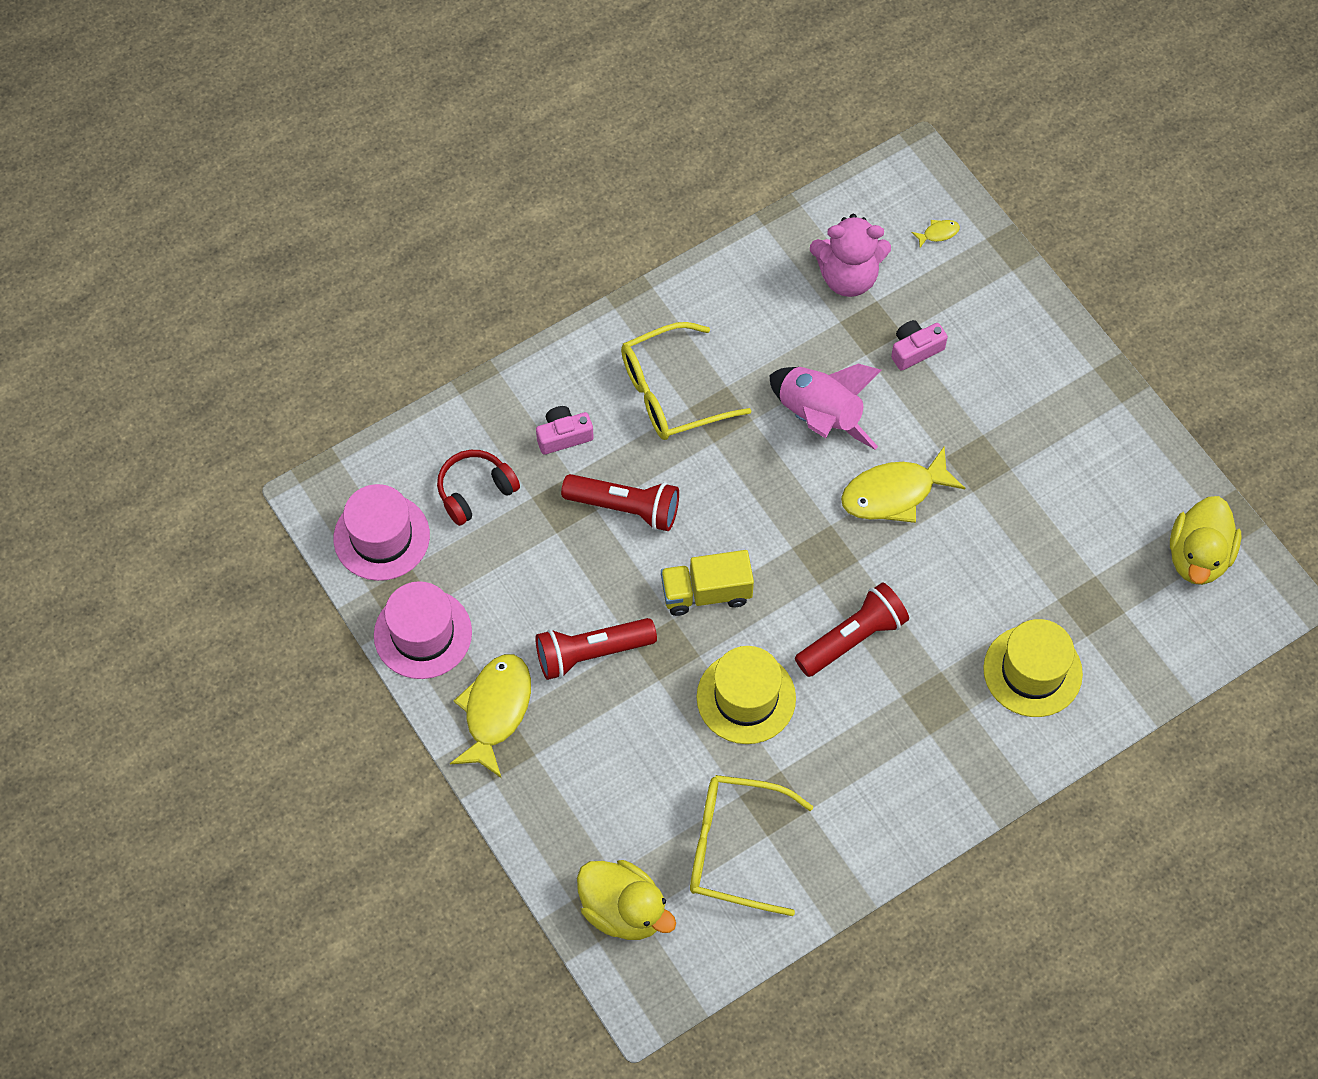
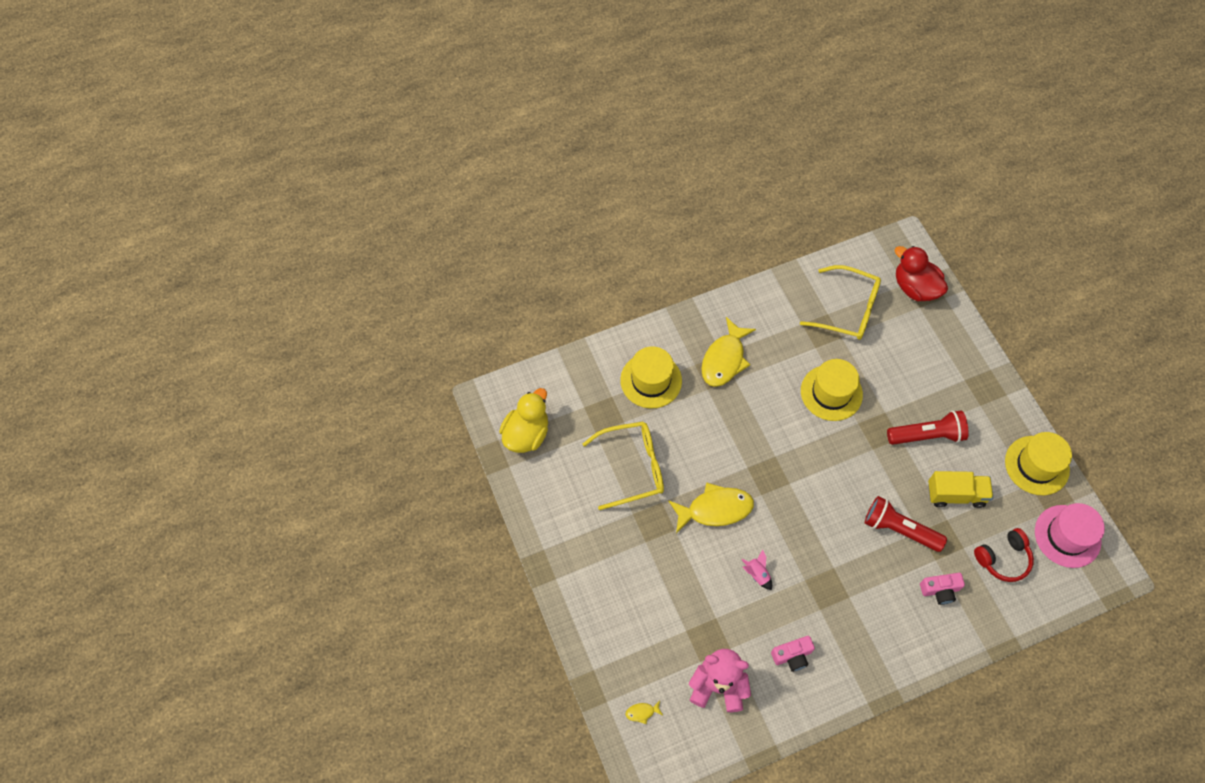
camera: 170 degrees left, 0 degrees up
(423, 634) = (1036, 465): pink hat -> yellow hat
(495, 711) = (989, 409): yellow fish -> yellow fish (724, 359)
(623, 910) = (915, 288): yellow duck -> red duck
(671, 393) = (861, 611): yellow glasses -> yellow glasses (633, 467)
(706, 593) = (849, 462): yellow truck -> yellow truck (955, 494)
(819, 417) = (757, 574): pink rocket -> pink rocket, size x0.44
(852, 638) = (759, 418): red flashlight -> none
(915, 350) = (679, 615): pink camera -> pink camera (792, 656)

